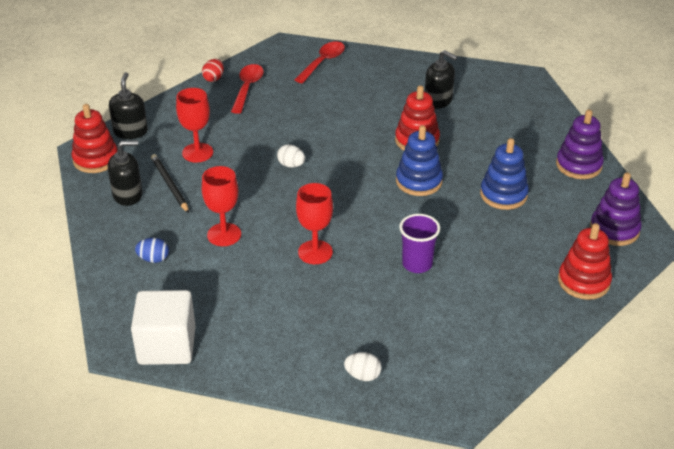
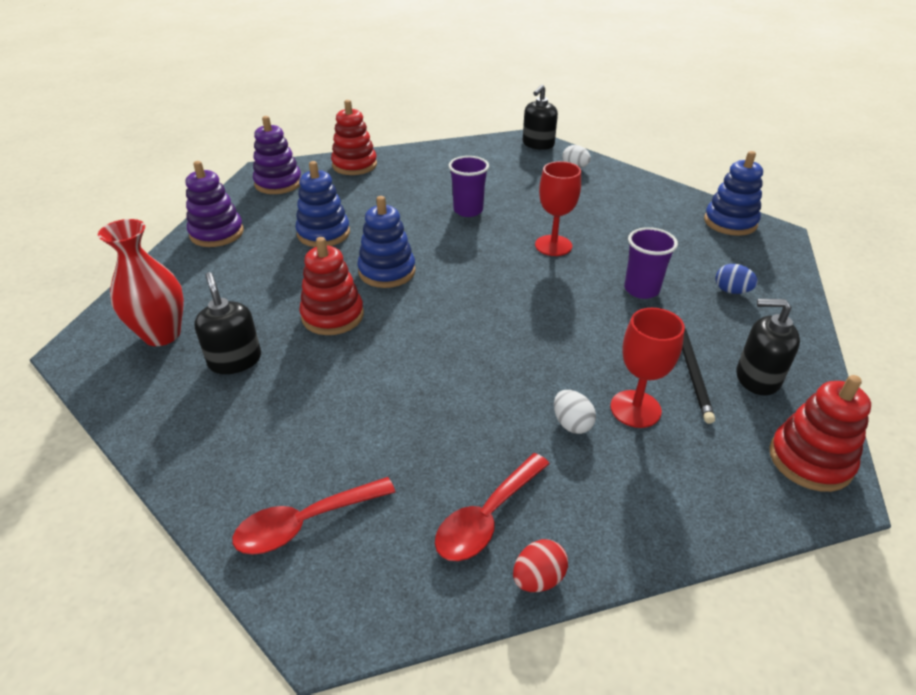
camera: 150 degrees left, 0 degrees up
(130, 131) = (743, 498): black soap dispenser -> black soap dispenser (538, 144)
(167, 345) = (730, 222): white cube -> blue stacking toy
(224, 234) = (641, 290): red goblet -> purple cup
(291, 165) = (513, 341): white egg -> white egg (571, 424)
(497, 97) = (162, 334): none -> red vase

